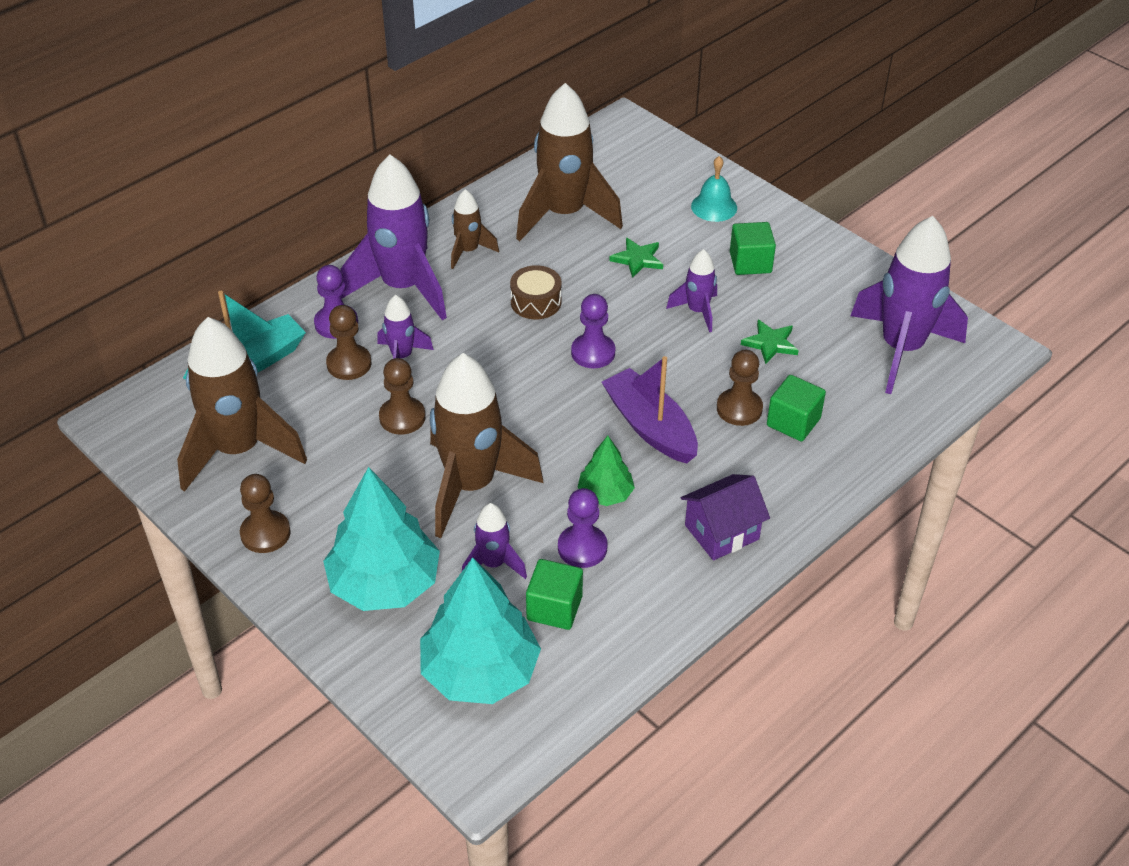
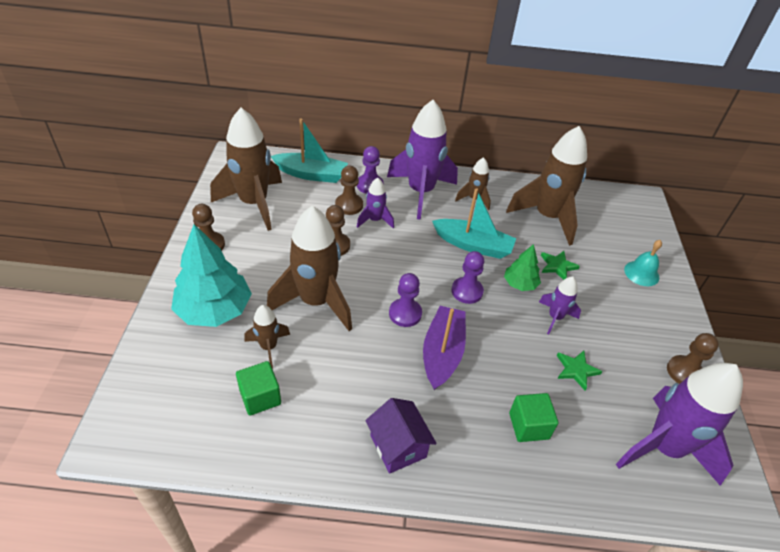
camera: 45 degrees right, 0 degrees up
(480, 672) = (184, 392): turquoise tree -> none
(493, 564) = (268, 347): purple rocket -> brown rocket
(536, 302) = (473, 245): brown drum -> turquoise boat
(582, 548) = (318, 381): purple pawn -> purple pawn (405, 313)
(605, 494) = (369, 365): green tree -> green tree (520, 284)
(722, 532) = (398, 446): purple house -> purple house turned 45 degrees clockwise
(739, 409) = (506, 388): brown pawn -> brown pawn (684, 372)
(750, 262) = (624, 317): green cube -> none

